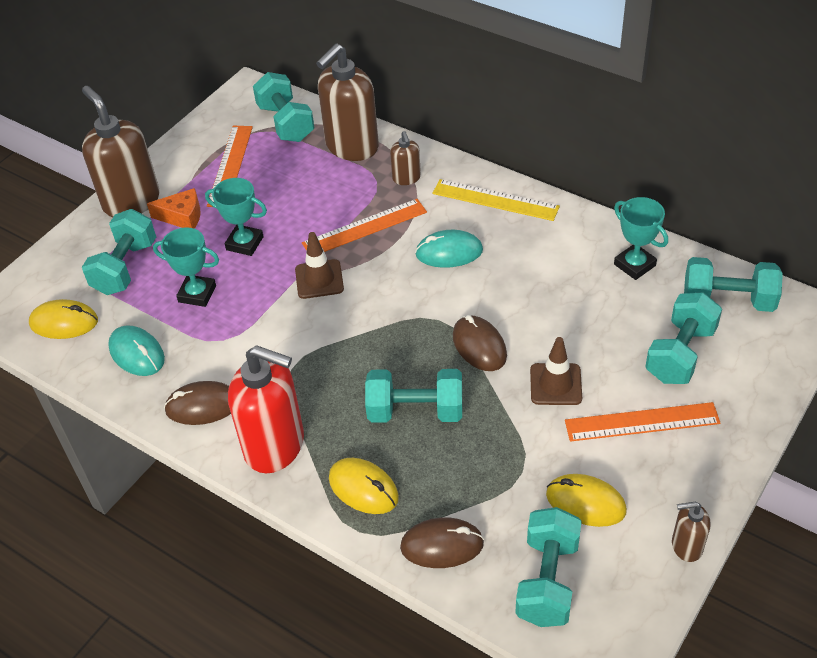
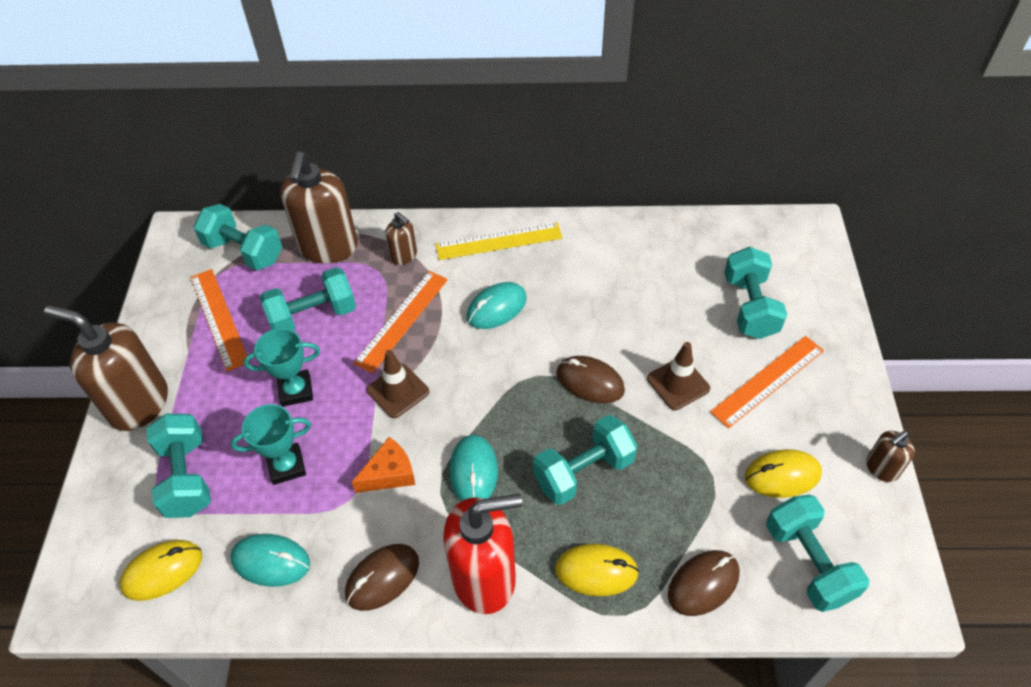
camera: 35 degrees left, 5 degrees up
(182, 217) = (208, 394): orange cheese -> orange cheese (389, 473)
(329, 366) = (473, 471): none -> turquoise mouse
(634, 265) = (656, 247): turquoise trophy -> none
(728, 300) = (748, 244): turquoise dumbbell -> turquoise dumbbell (313, 316)

